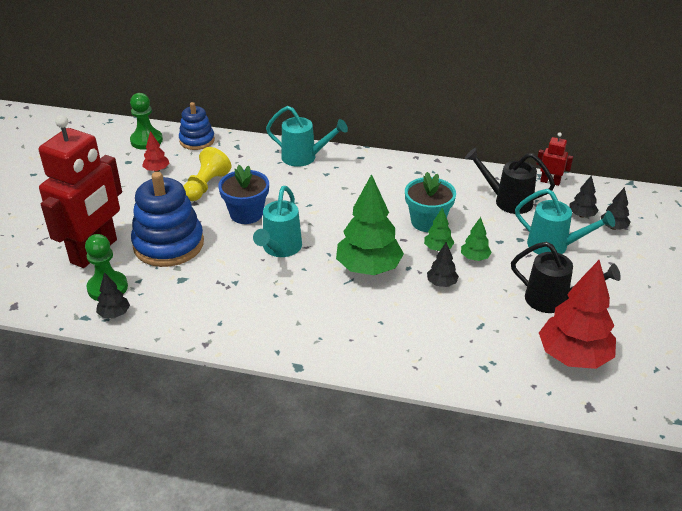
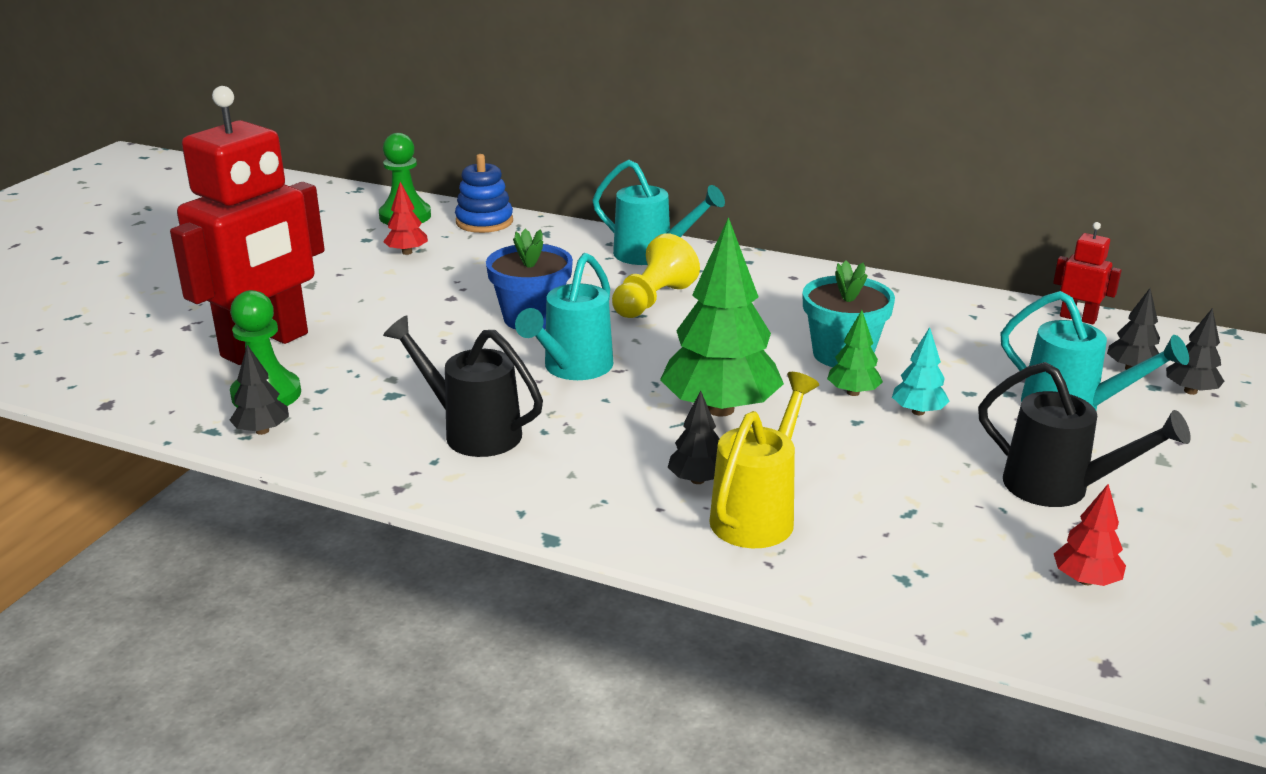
camera: 10 degrees right, 10 degrees down
(168, 244) = (389, 347): blue stacking toy -> none
(206, 186) = (478, 278): yellow pawn -> yellow pawn (653, 300)
(403, 337) = (758, 514): none -> yellow watering can
(441, 283) = (848, 442): black tree -> black tree (697, 480)
(474, 258) = (918, 412): green tree -> turquoise tree
(507, 201) = (994, 338): black watering can -> black watering can (473, 432)
(573, 356) = (1085, 580): red tree -> red tree, size x0.46

